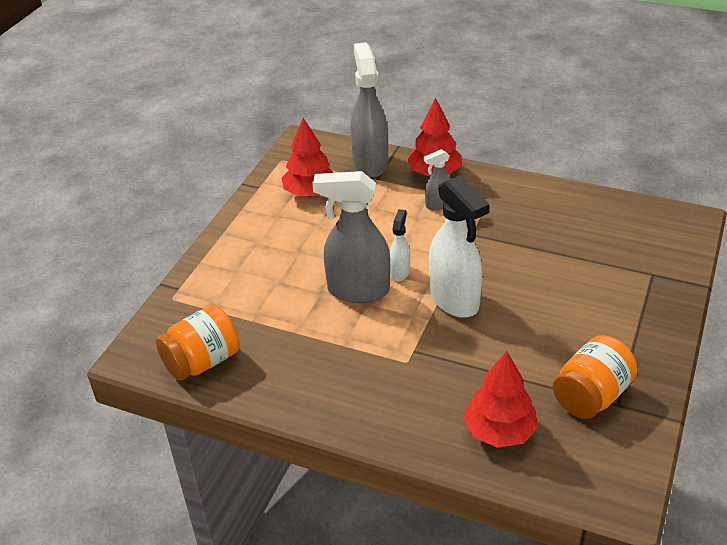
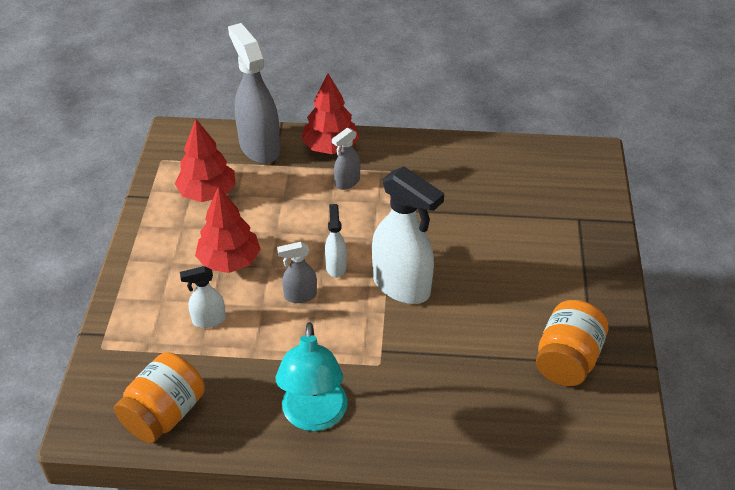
camera: 20 degrees left, 5 degrees up
(270, 294) = (208, 320): none -> white spray bottle
(330, 392) = (314, 417): none -> turquoise lamp
(357, 290) = (300, 295): grey spray bottle -> grey spray bottle, size x0.49
(499, 431) = (496, 418): red tree -> red tree (229, 261)

